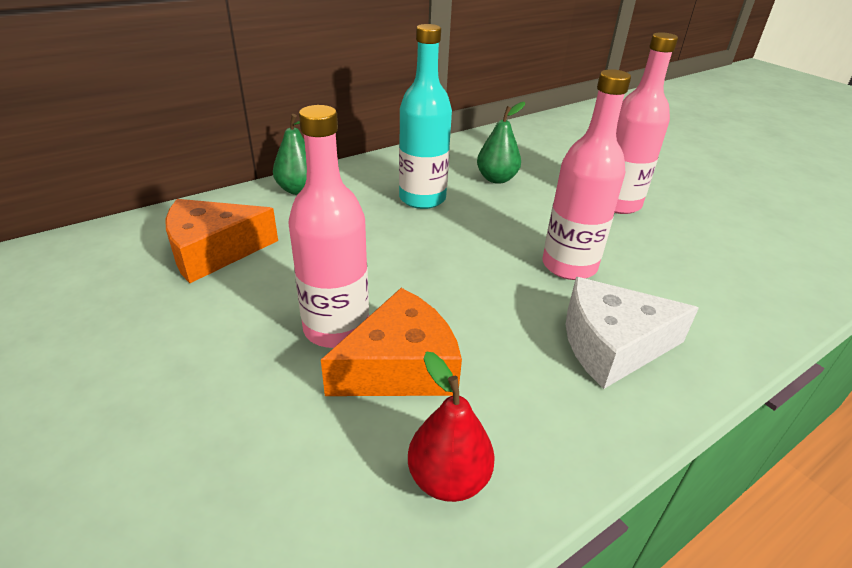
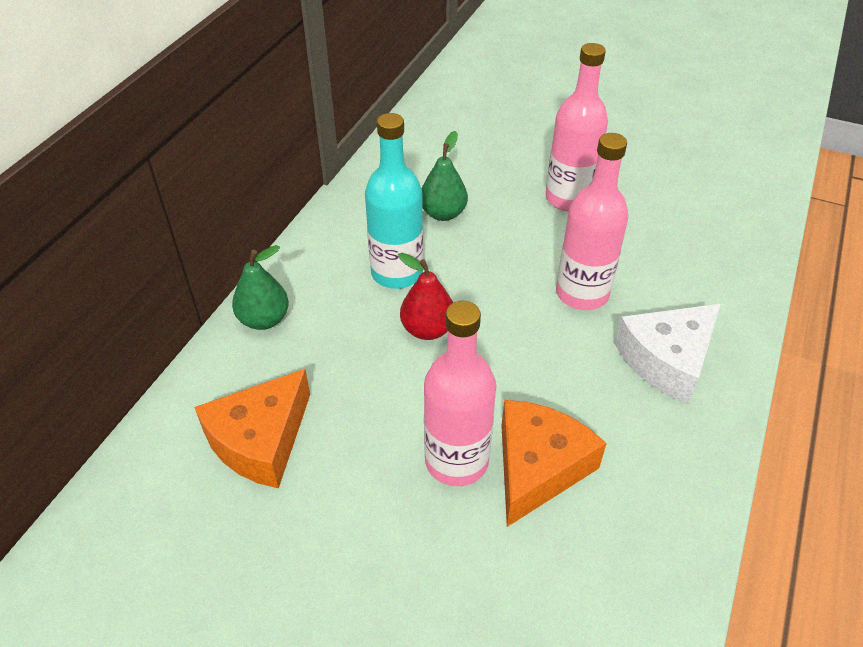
camera: 30 degrees left, 10 degrees up
(448, 479) = (646, 538): red pear -> red pear (427, 329)

